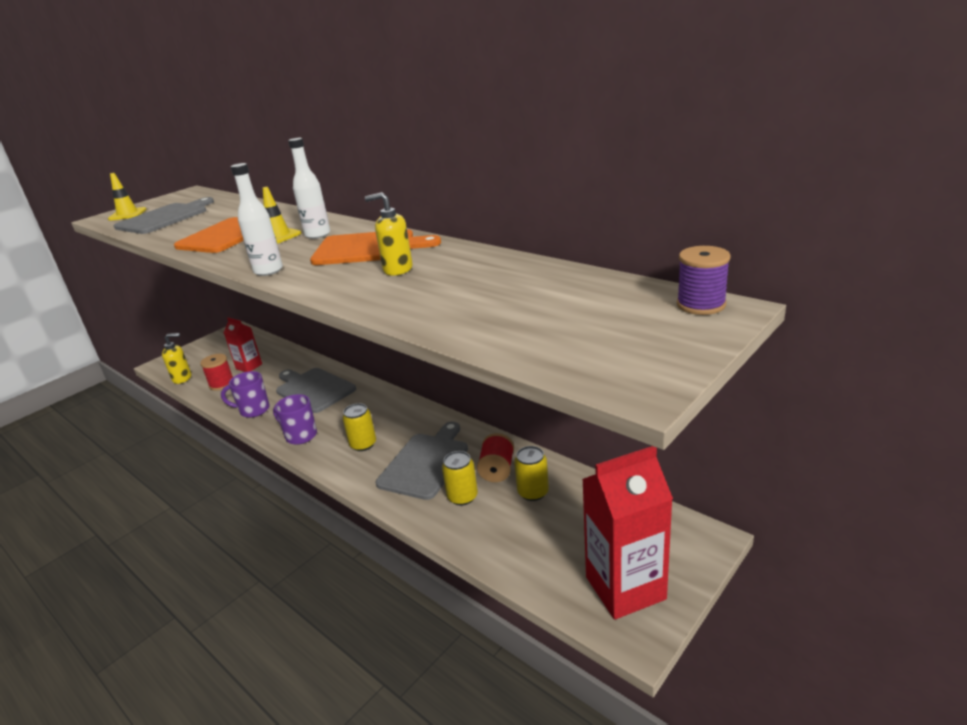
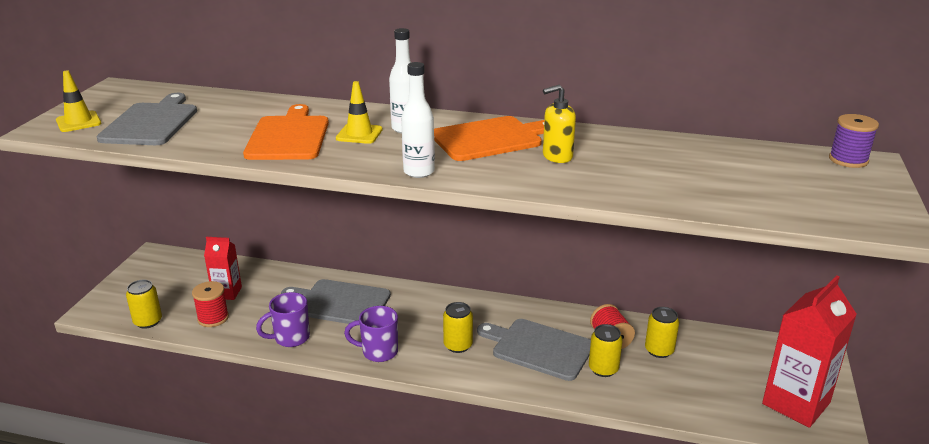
camera: 30 degrees left, 0 degrees up
(182, 378) = (148, 321): yellow soap dispenser -> yellow can
(425, 463) = (539, 348): grey cutting board -> grey cutting board turned 60 degrees counterclockwise

